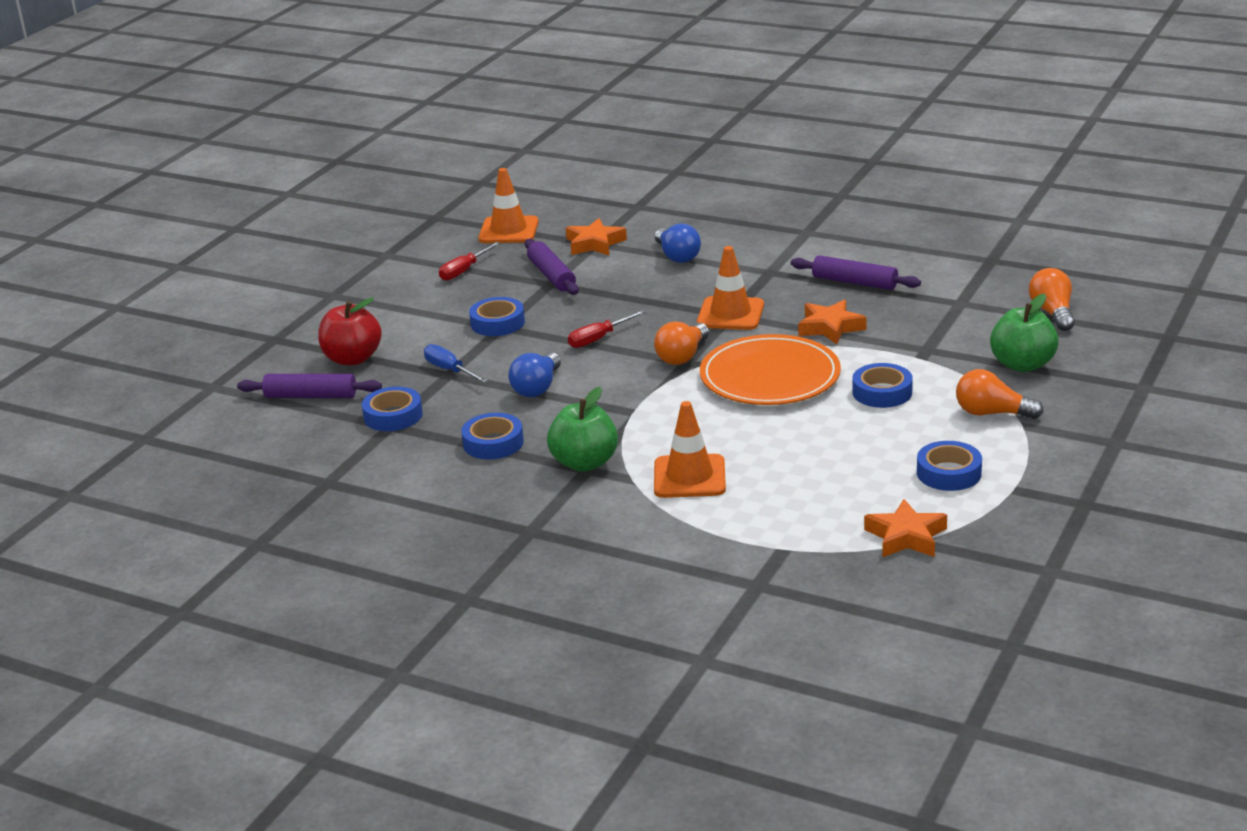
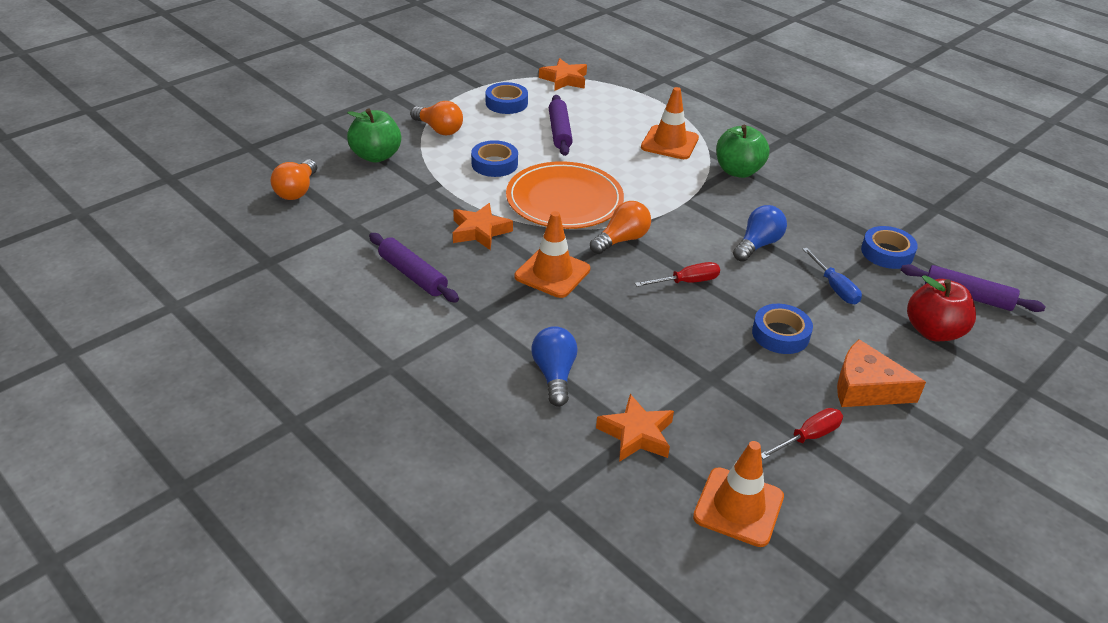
camera: 165 degrees left, 10 degrees up
(418, 307) = (866, 388): none -> orange cheese
(493, 443) = (803, 205): blue tape -> none
(552, 275) = (705, 391): purple rolling pin -> purple rolling pin (559, 132)

